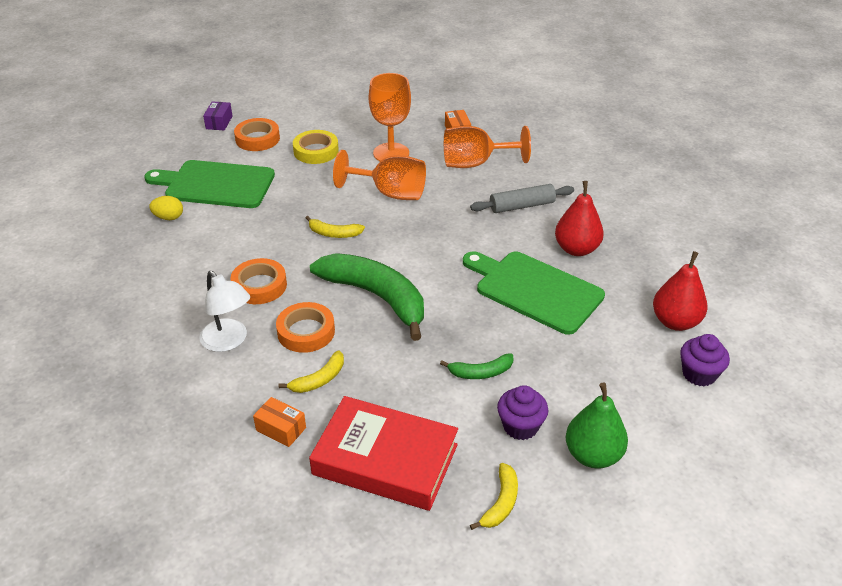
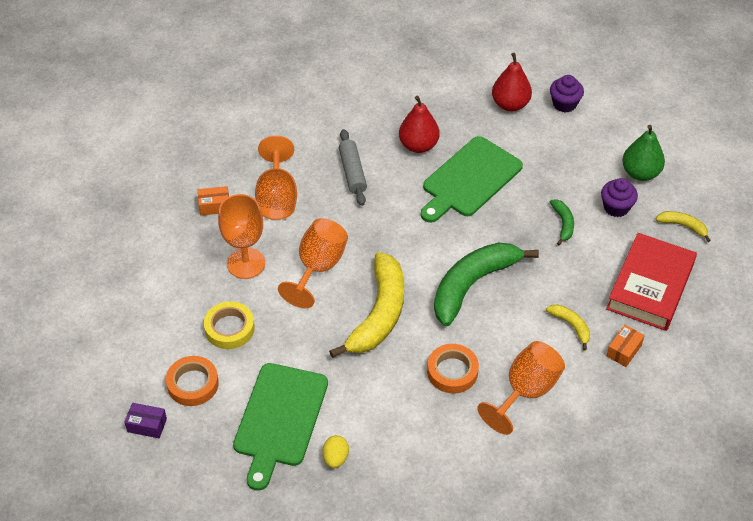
camera: 85 degrees left, 10 degrees up
(229, 341) = (526, 391): white lamp -> orange goblet
(306, 332) = (515, 335): orange tape -> none
(334, 233) = (379, 314): yellow banana -> yellow banana, size x2.22

